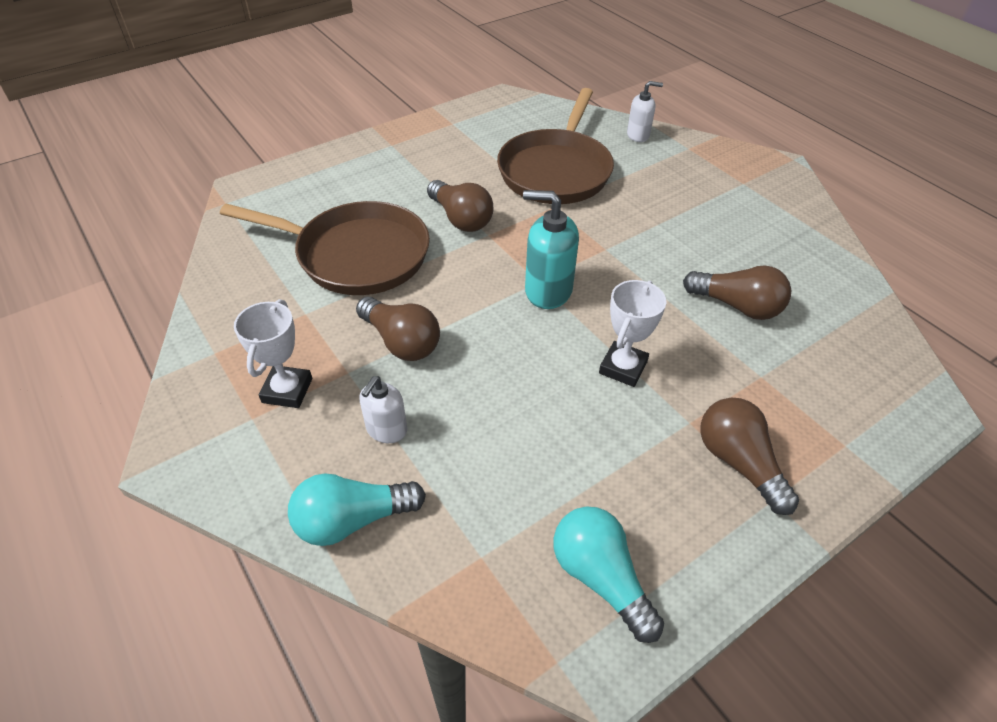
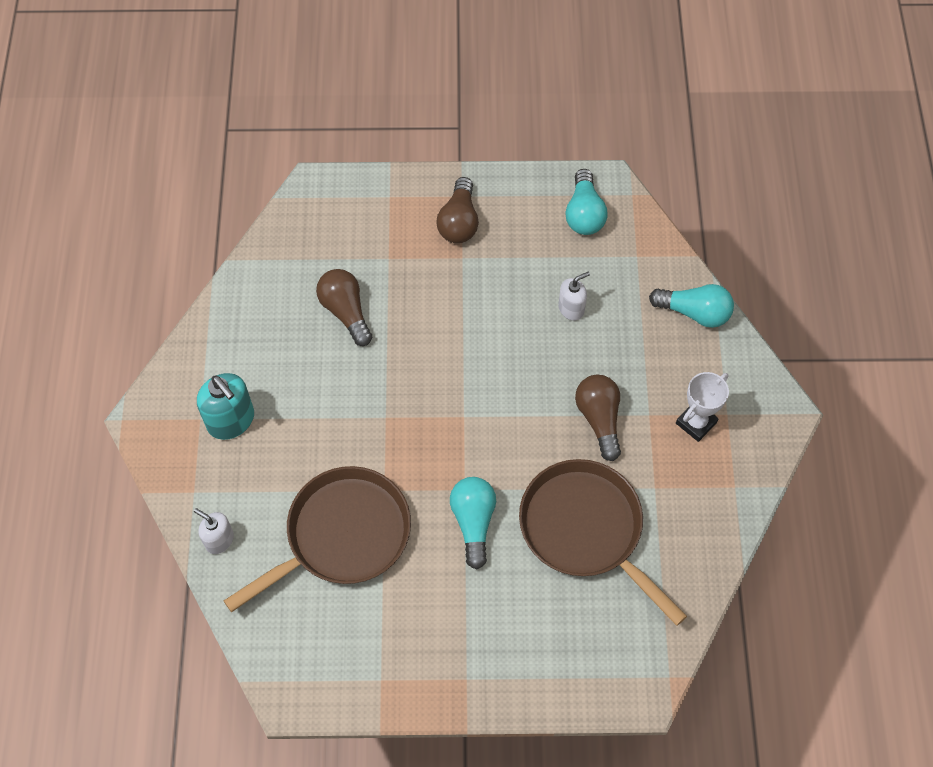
camera: 145 degrees left, 15 degrees up
(386, 430) = (646, 356): white soap dispenser -> white soap dispenser (571, 308)
(461, 219) = (473, 522): brown light bulb -> turquoise light bulb
(548, 290) = (464, 403): turquoise soap dispenser -> turquoise soap dispenser (231, 420)
(623, 367) = (468, 313): white trophy -> none

